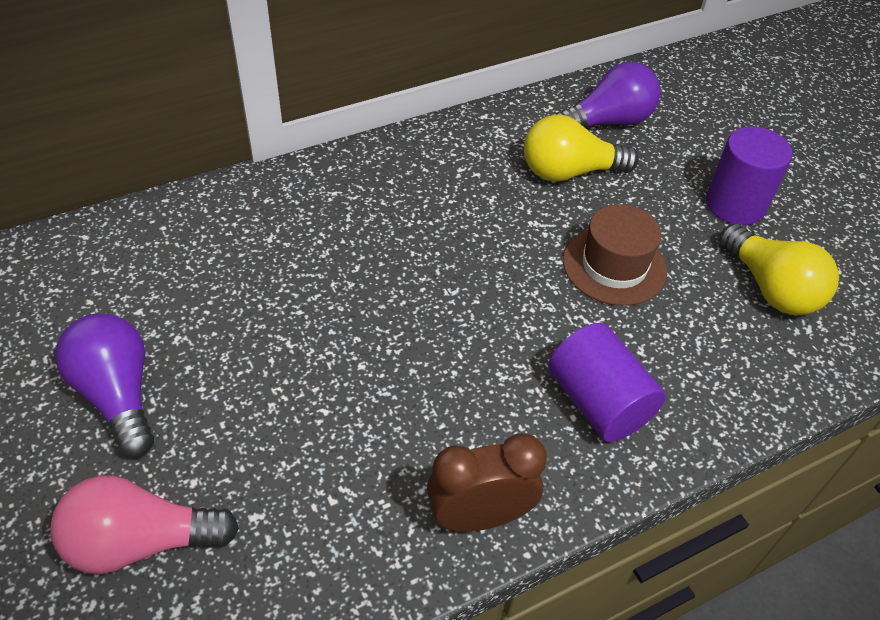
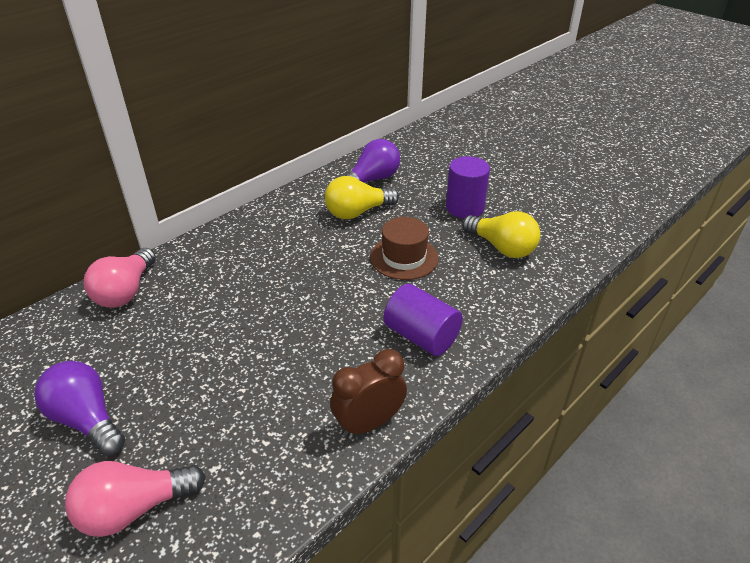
camera: 15 degrees left, 10 degrees down
(216, 217) = (126, 291): none -> pink light bulb

